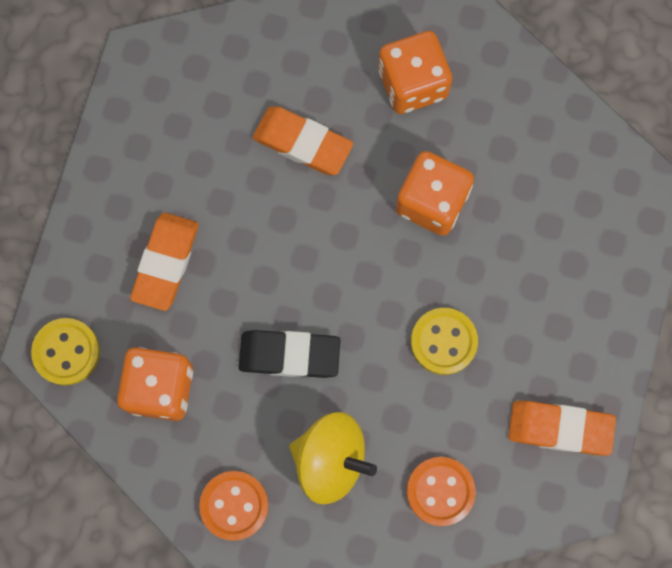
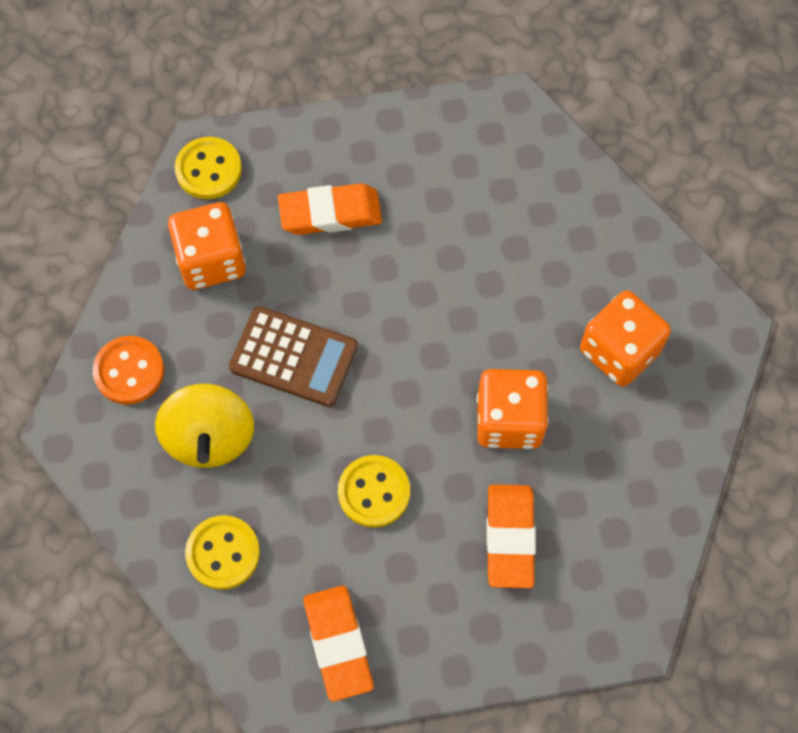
camera: 65 degrees right, 10 degrees down
(289, 355) = (293, 357): black eraser -> brown calculator
(302, 143) = (505, 279): orange eraser -> orange eraser (509, 537)
(440, 491) = (223, 553): orange button -> yellow button

